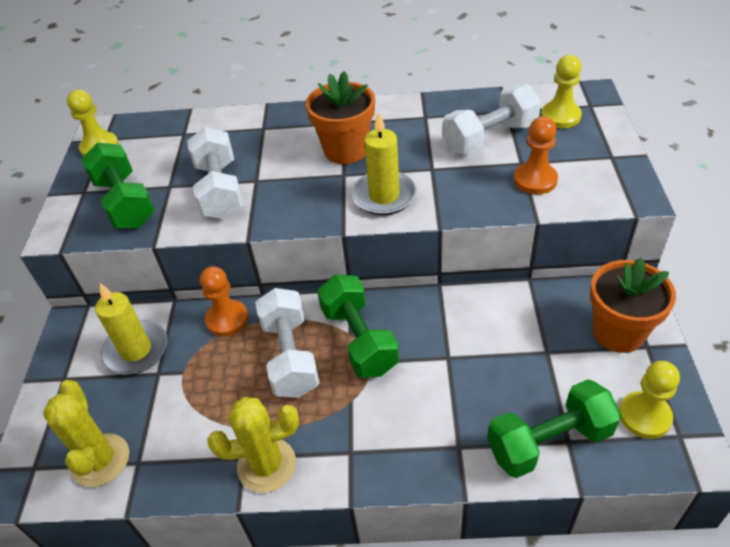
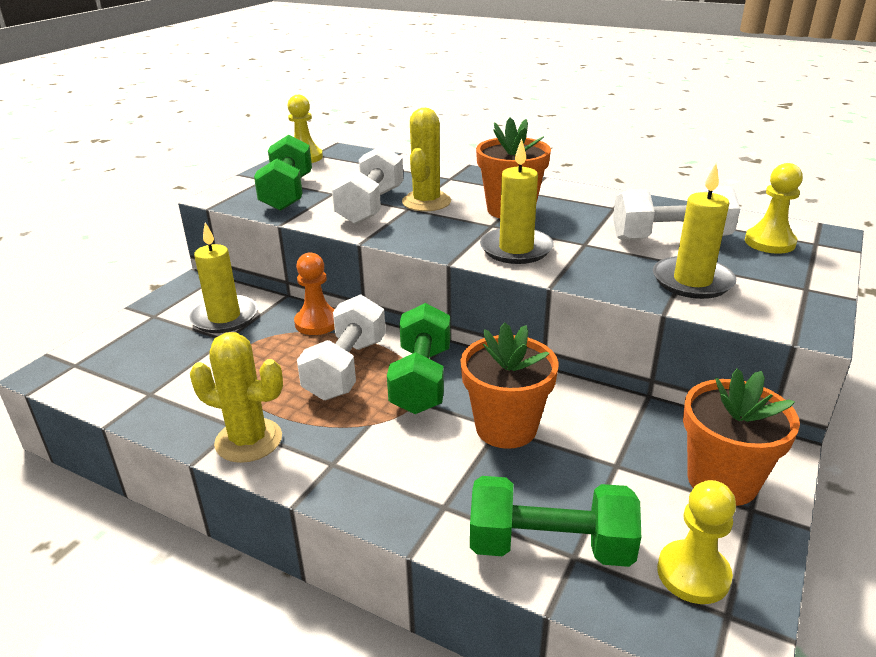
camera: 25 degrees right, 15 degrees down
(100, 460) = (124, 380): yellow cactus -> yellow cactus (426, 202)
(453, 355) = (506, 428): none -> orange flower pot
(535, 180) = (692, 281): orange pawn -> yellow candle

